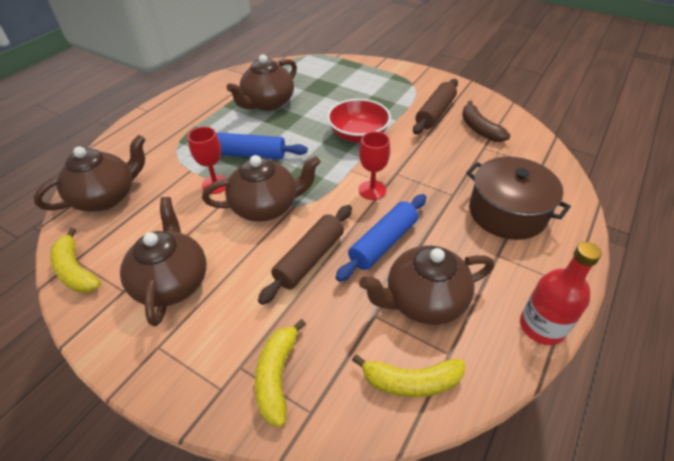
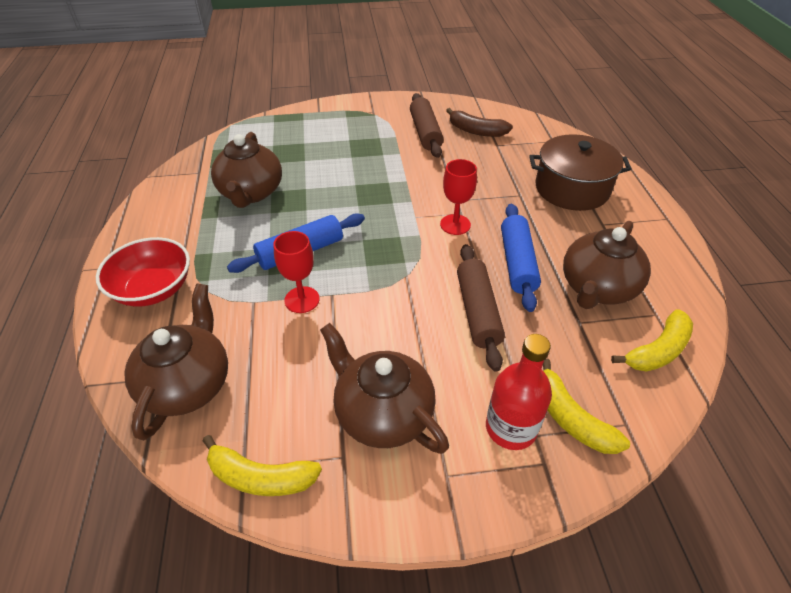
camera: 40 degrees left, 0 degrees up
(266, 207) = (381, 291): brown teapot -> none
(358, 135) = (383, 182): red bowl -> red bowl (153, 289)
(541, 326) = (682, 257): red bottle -> red bottle (511, 428)

